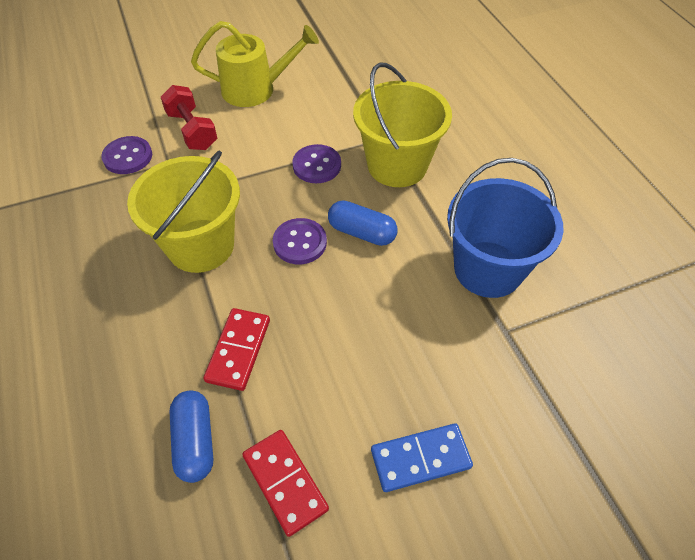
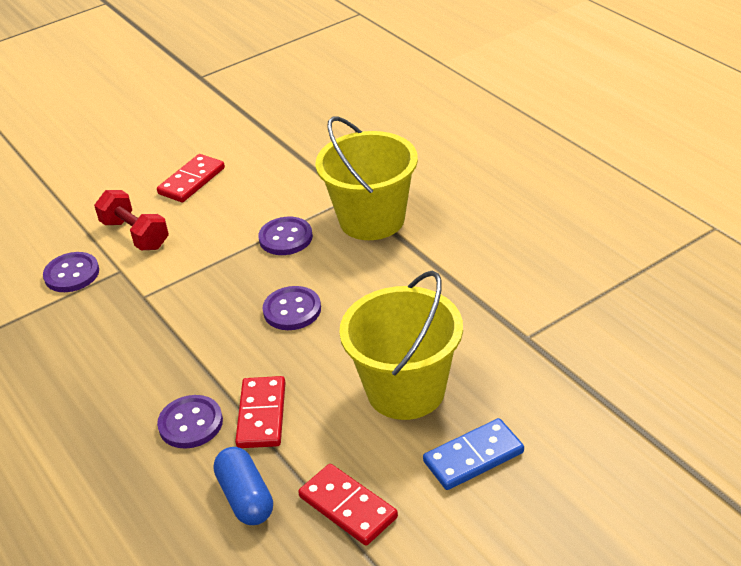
camera: 10 degrees left, 15 degrees down
(173, 341) = (190, 423): none -> purple button
(201, 245) = (186, 336): yellow bucket -> yellow bucket (406, 390)
(255, 89) = (191, 181): yellow watering can -> red domino
(362, 232) = (354, 287): blue capsule -> none
(488, 269) = (493, 290): blue bucket -> none

